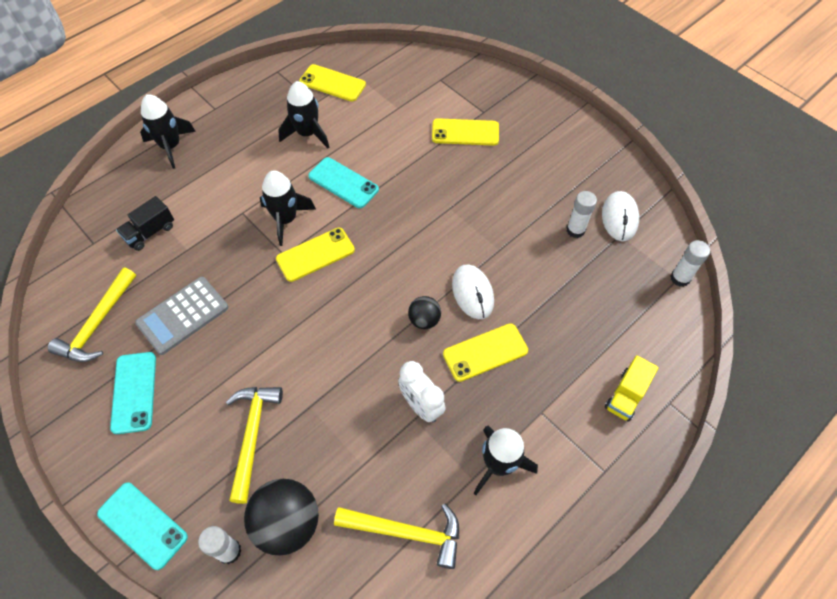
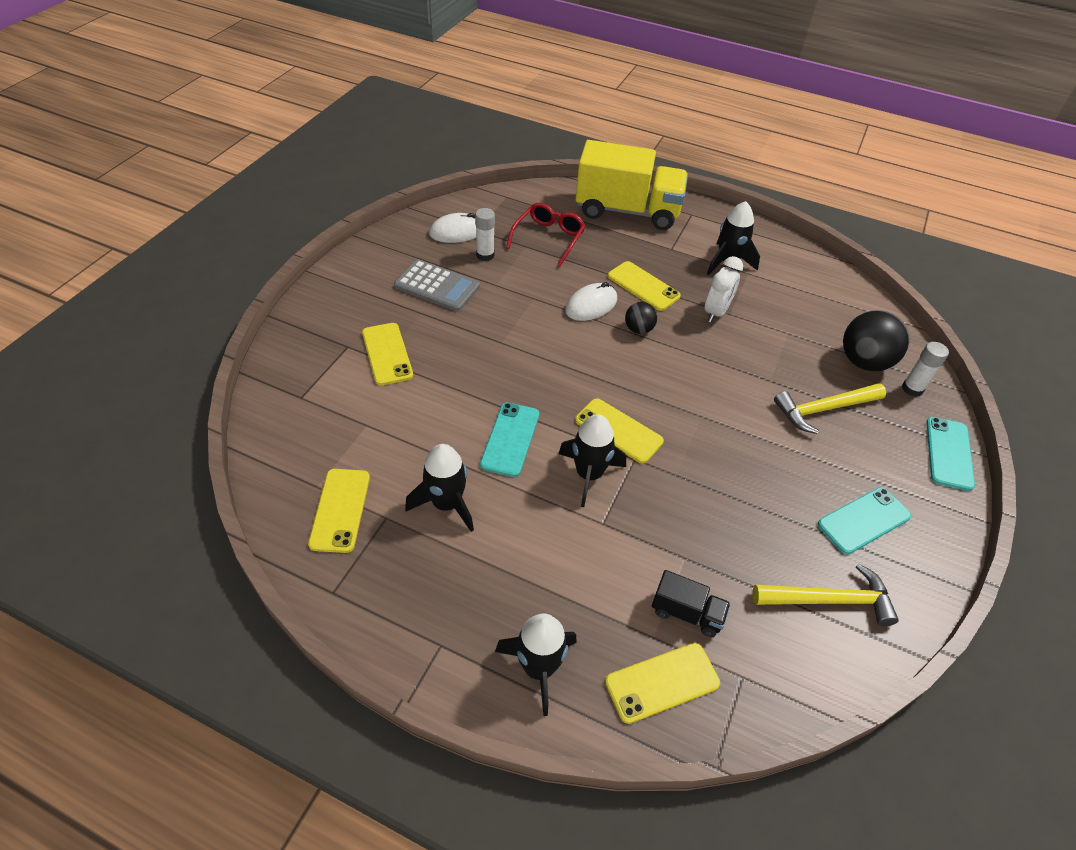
camera: 115 degrees left, 10 degrees down
(120, 200) = (662, 682): none -> yellow phone
(183, 315) = (761, 519): grey calculator -> grey calculator (437, 286)
(406, 532) = (812, 297): yellow hammer -> none
(590, 293) = (548, 238): none -> red glasses
(626, 395) = (627, 211): yellow truck -> yellow truck, size x2.29
(680, 278) = (505, 195): white glue stick -> none

